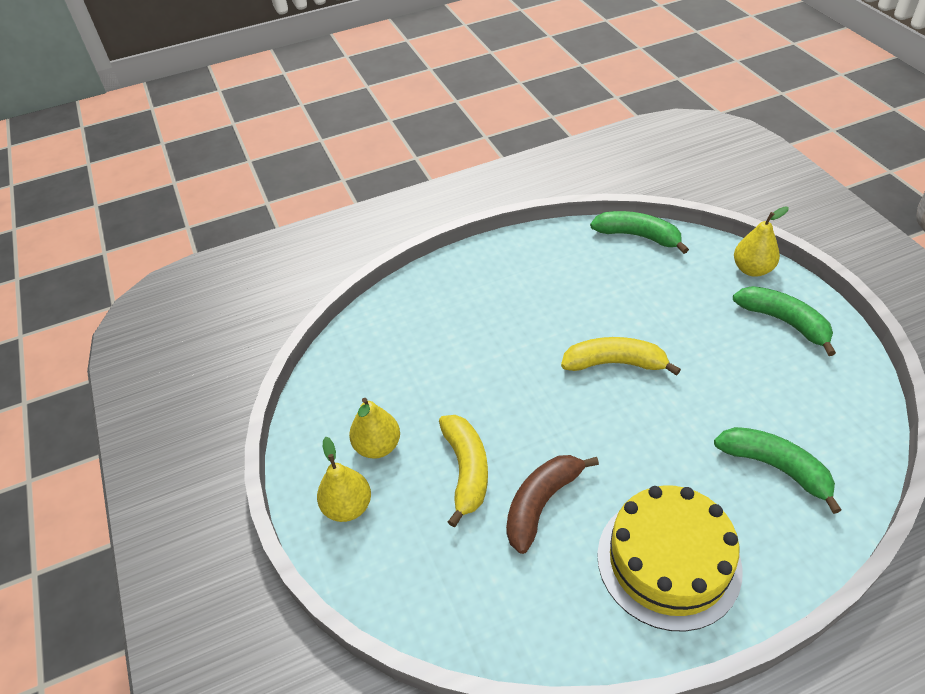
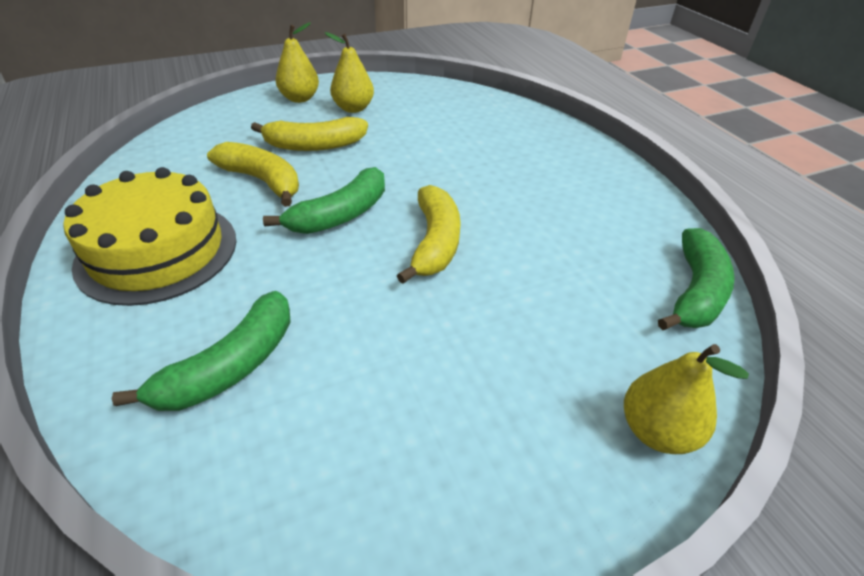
camera: 85 degrees right, 5 degrees down
(541, 503) = (262, 181): brown banana -> yellow banana
(784, 322) = (519, 450): green banana -> green banana (340, 215)

